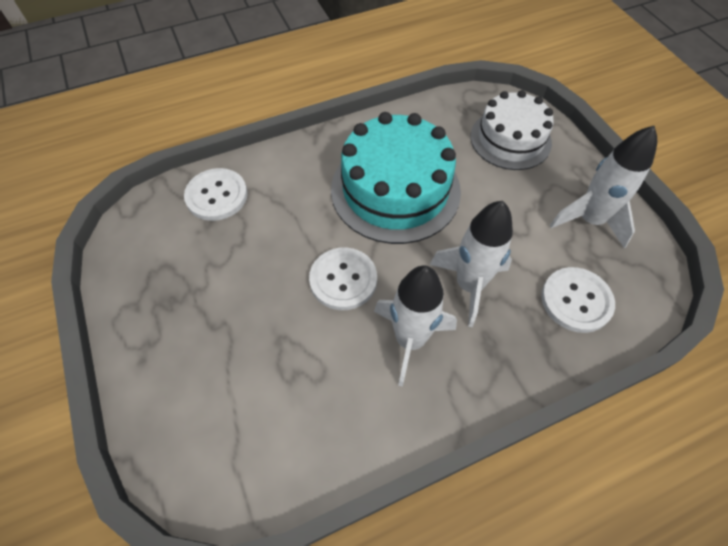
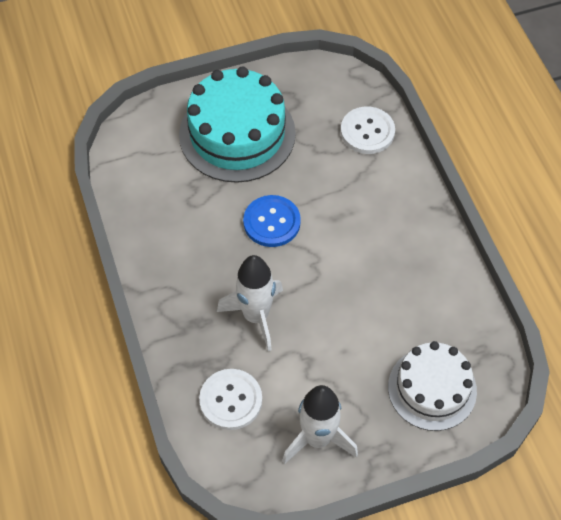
camera: 95 degrees right, 0 degrees up
(343, 280) = (272, 222): white button -> blue button
(395, 189) = (367, 271): turquoise cake -> turquoise cake (237, 134)
(410, 340) = (211, 265): white rocket -> none

